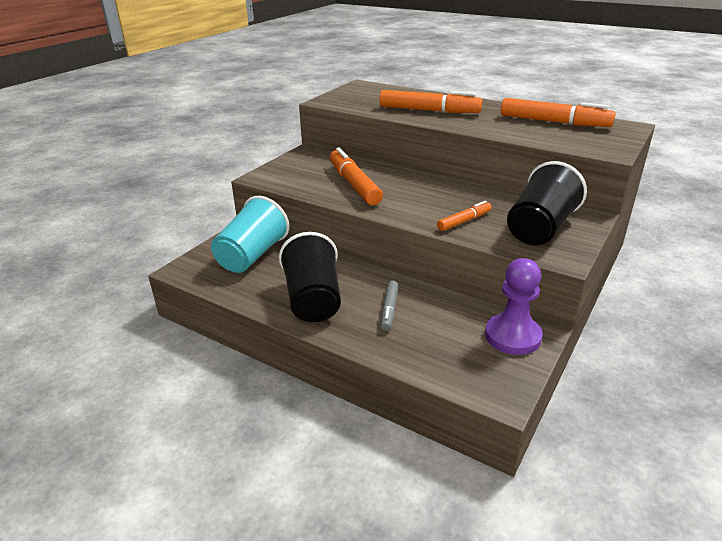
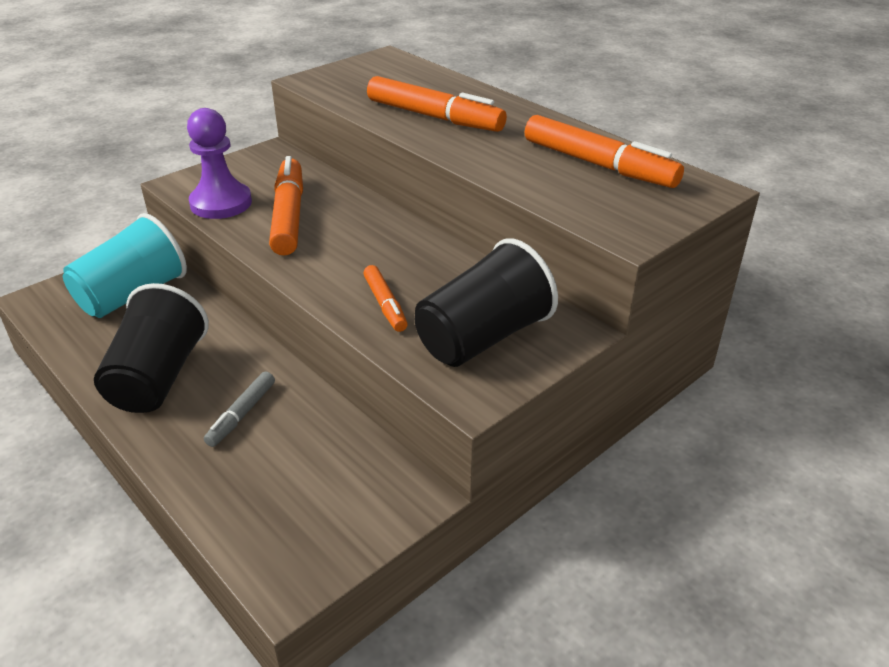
camera: 15 degrees right, 5 degrees up
(464, 221) = (385, 304): orange marker -> orange marker turned 90 degrees clockwise
(512, 336) = (374, 494): purple pawn -> purple pawn (221, 203)

